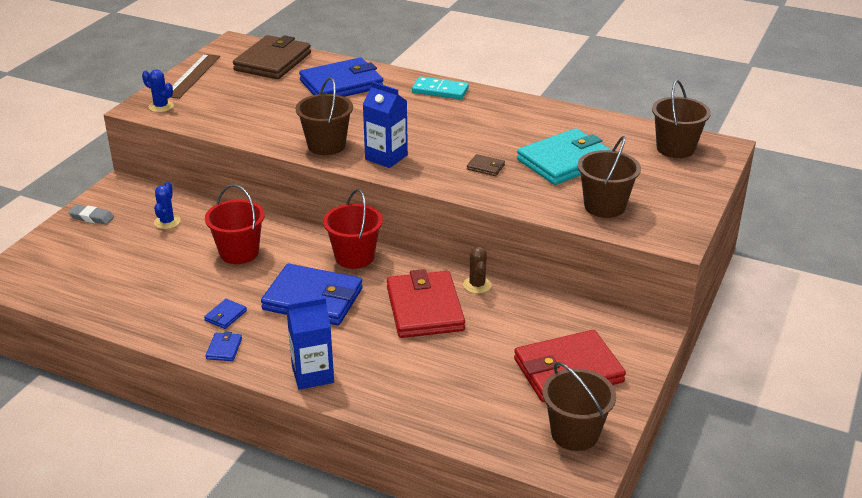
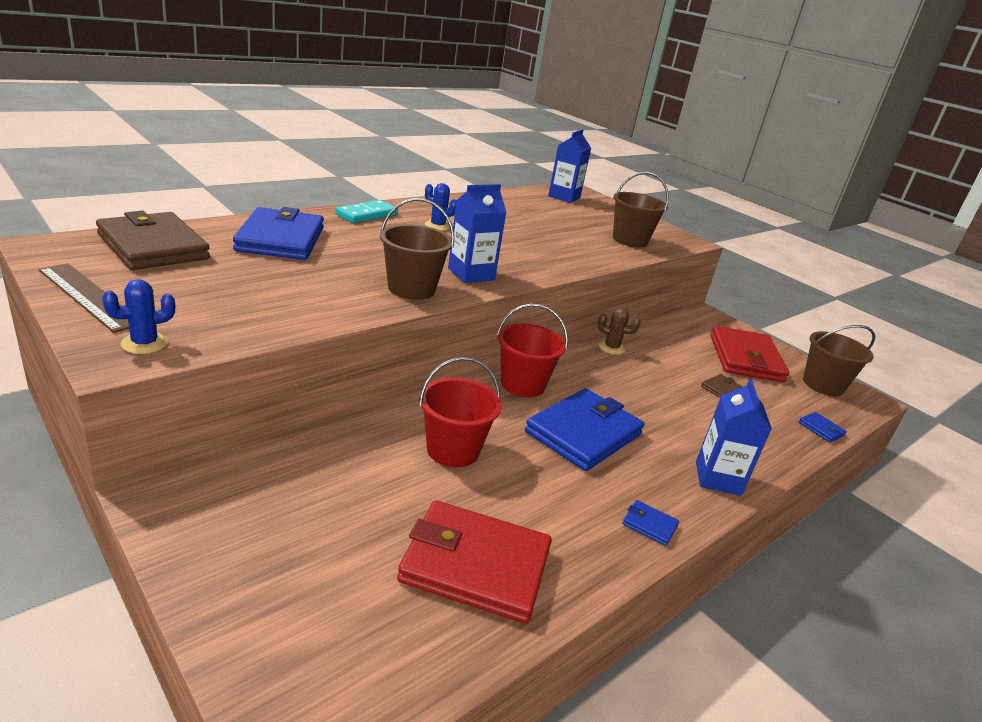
camera: 70 degrees left, 5 degrees down
(91, 217) = (220, 556): grey eraser -> none
(167, 222) = (321, 483): blue cactus -> blue cactus (437, 226)
(225, 315) = (582, 502): blue wallet -> blue wallet (821, 429)
(425, 308) = (634, 382): red wallet -> red wallet (475, 565)
(485, 167) = (533, 249): brown wallet -> brown wallet (720, 388)
(565, 161) = (550, 226): turquoise wallet -> none
(675, 148) = (564, 197): brown bucket -> blue carton

